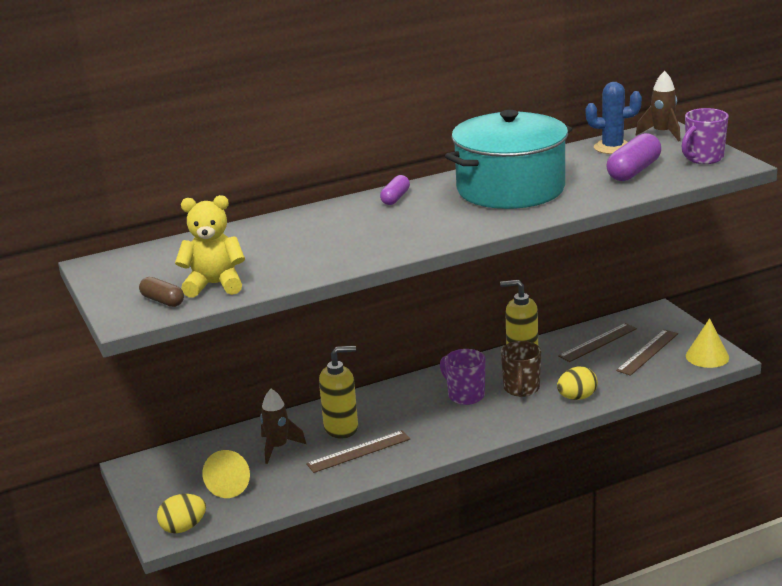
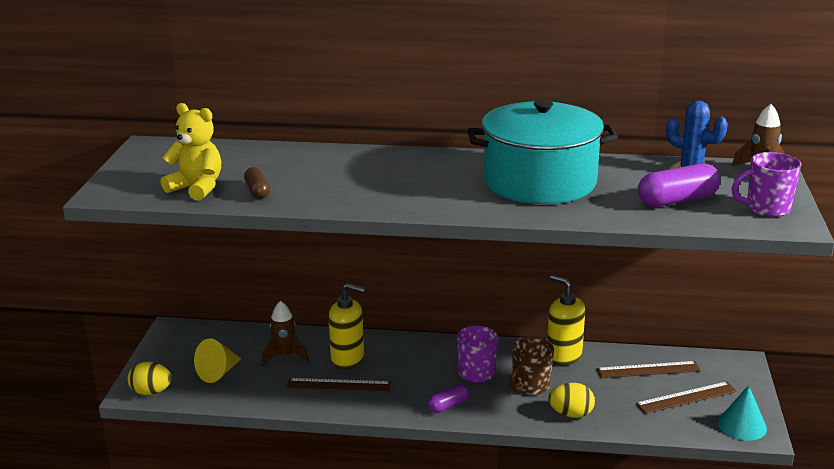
camera: 30 degrees right, 0 degrees up
(163, 301) = (145, 188): brown capsule -> brown capsule (257, 191)
(395, 198) = (432, 160): purple capsule -> purple capsule (448, 405)
(707, 356) = (742, 425): yellow cone -> turquoise cone

